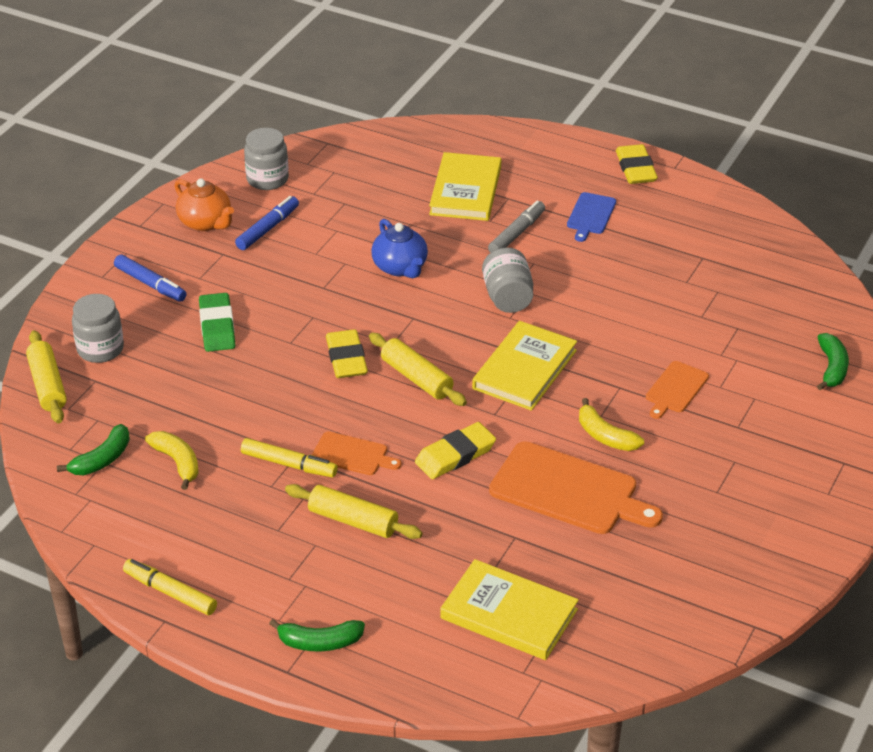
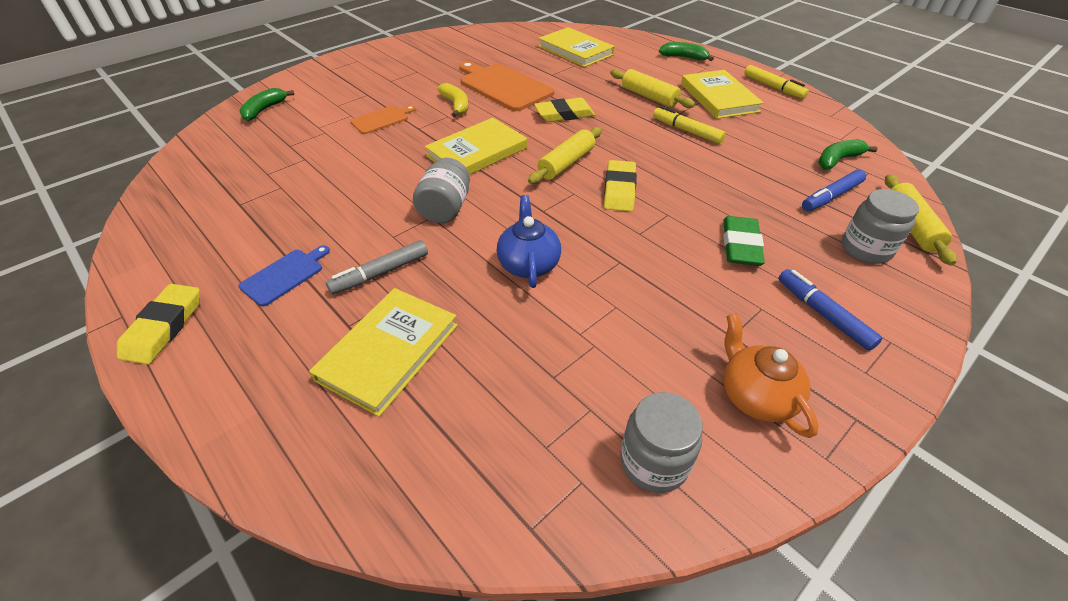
camera: 160 degrees left, 5 degrees up
(177, 462) = (774, 147): yellow banana -> none
(252, 545) = (719, 98): none -> yellow book
(268, 229) = (668, 360): blue marker -> blue marker (831, 196)
(352, 454) = (637, 127): orange cutting board -> none
(416, 378) = (566, 163): yellow rolling pin -> yellow rolling pin turned 60 degrees clockwise

